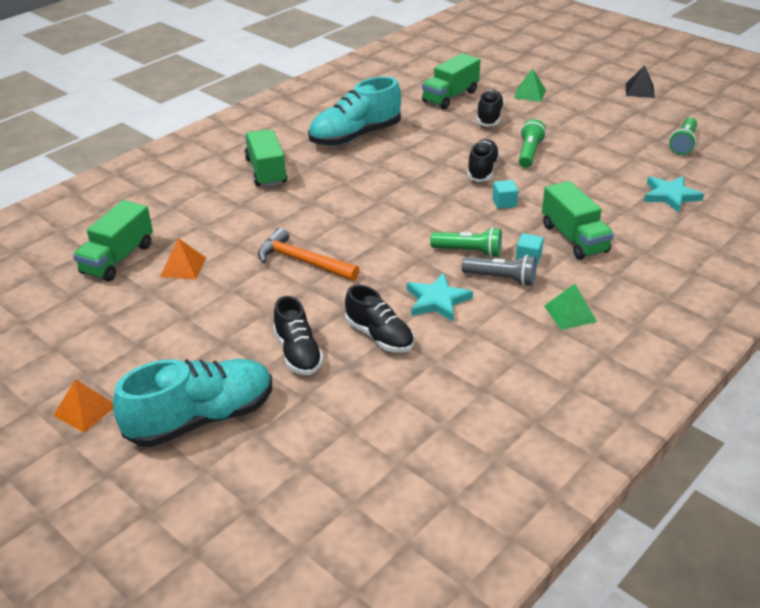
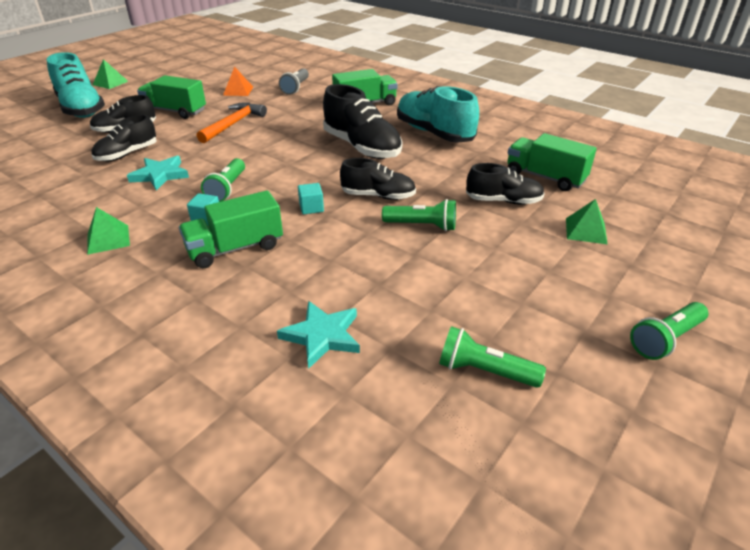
camera: 85 degrees right, 0 degrees up
(85, 410) = (110, 83): orange pyramid -> green pyramid
(118, 259) = (252, 74): green truck -> green truck (175, 111)
(382, 176) = (362, 147): none -> black shoe
(501, 279) = (179, 204): grey flashlight -> grey flashlight (296, 88)
(639, 90) = (665, 339): black pyramid -> green flashlight

